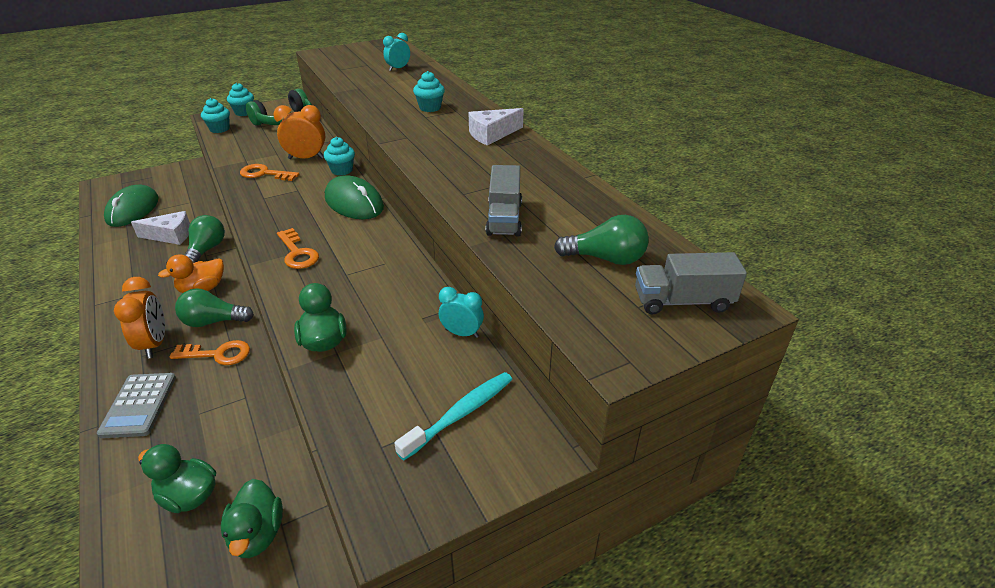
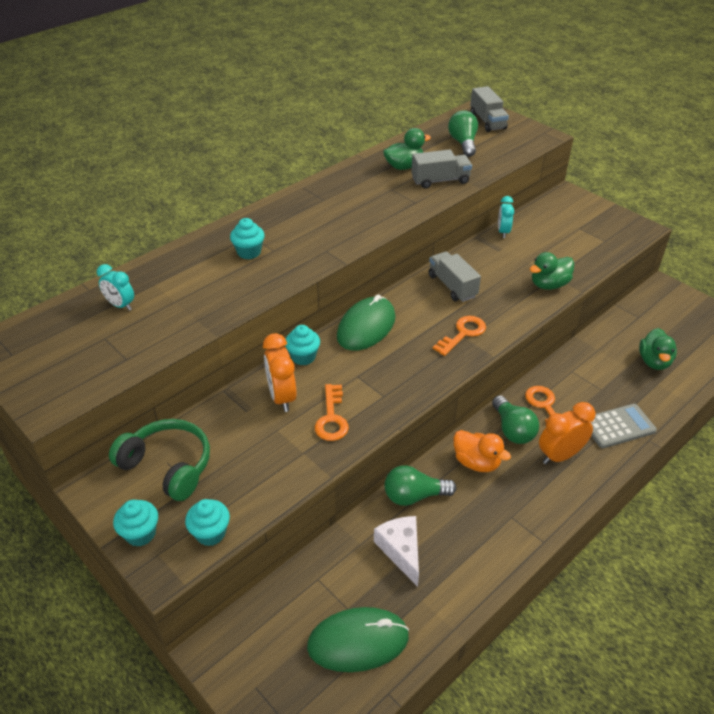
camera: 105 degrees left, 5 degrees up
(257, 534) = (650, 323): green duck -> green duck (404, 166)
(376, 263) = (452, 286): none -> grey truck
(461, 414) = (564, 220): turquoise toothbrush -> none
(492, 134) = (303, 206): white cheese -> none

